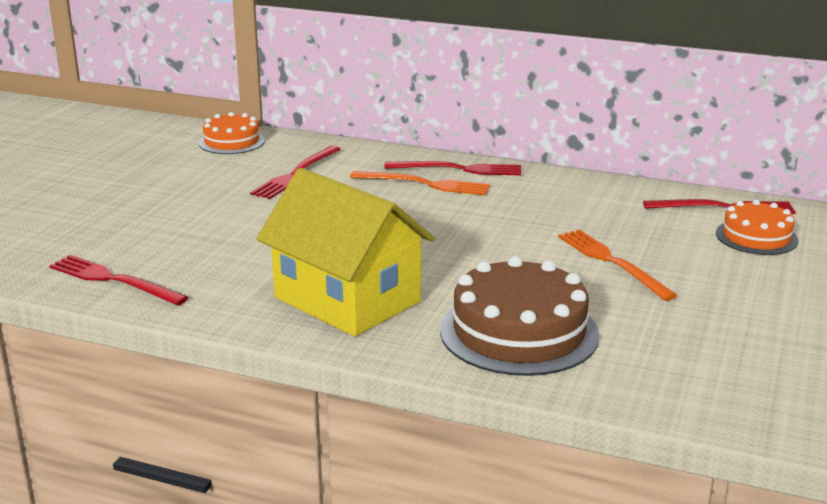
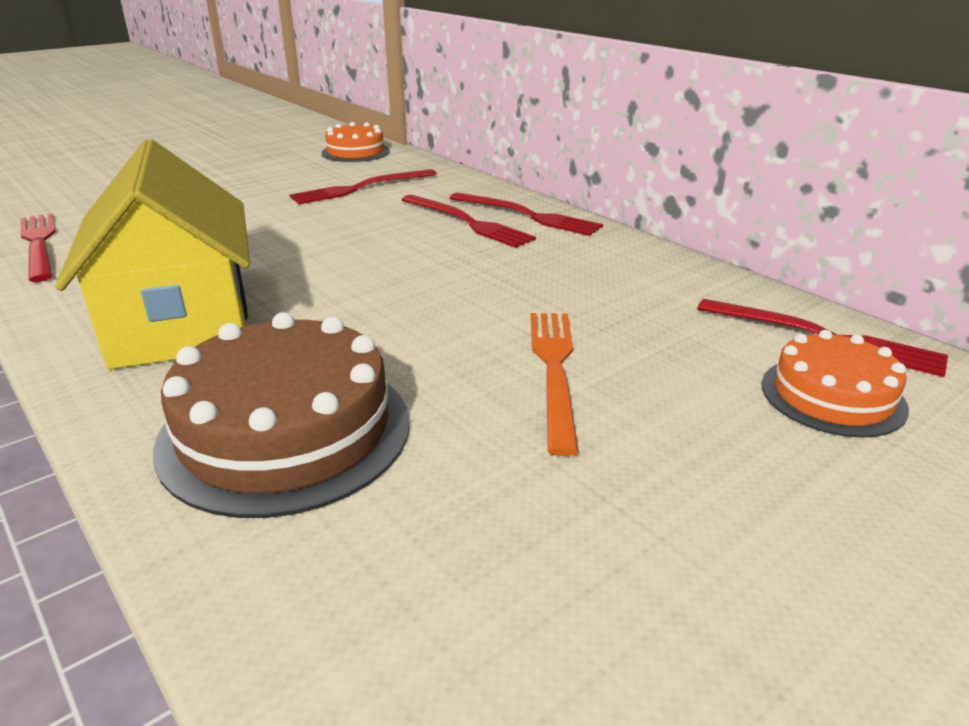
camera: 30 degrees right, 5 degrees up
(425, 184) = (468, 222): orange fork -> red fork

